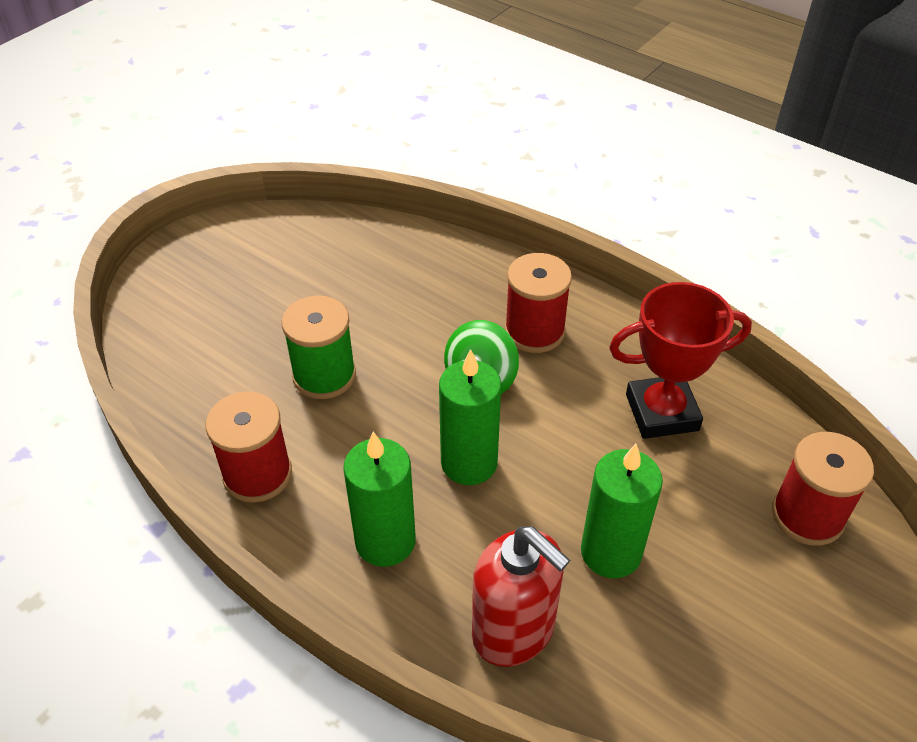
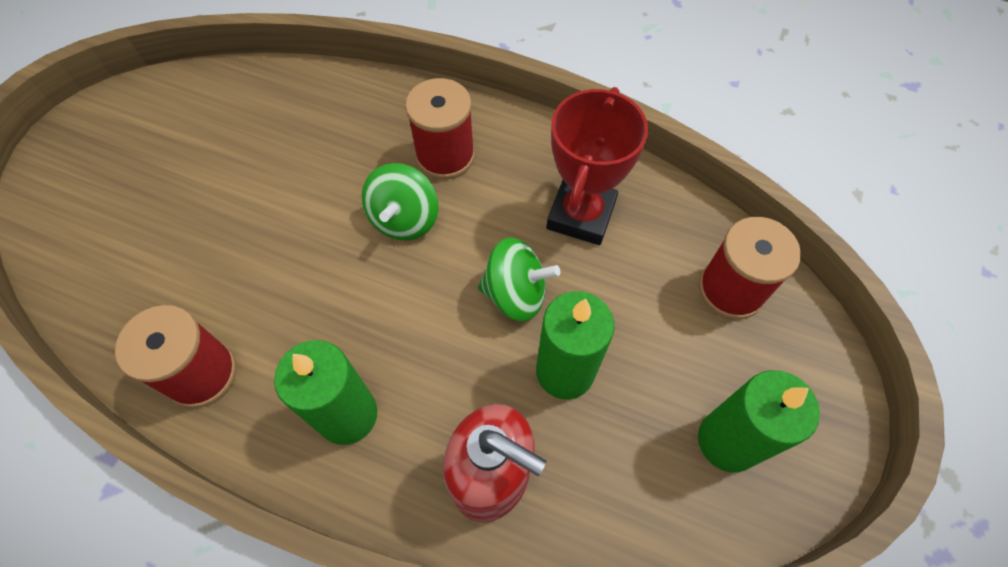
camera: 15 degrees left, 15 degrees up
(324, 375) = (248, 248): green spool -> none
(469, 463) = (412, 310): green candle -> green candle (727, 441)
(576, 470) = (515, 294): none -> green spinning top
(662, 412) = (581, 215): red trophy -> red trophy turned 45 degrees counterclockwise

